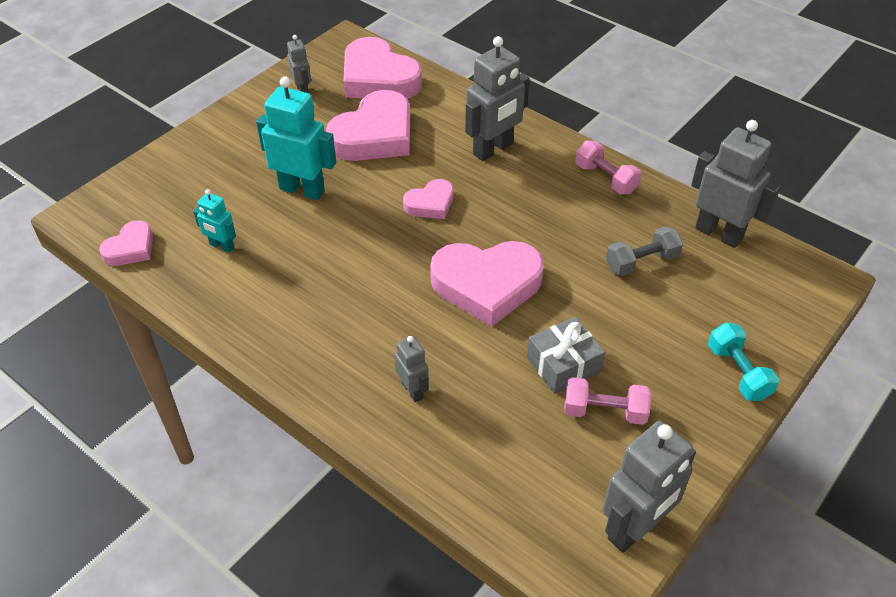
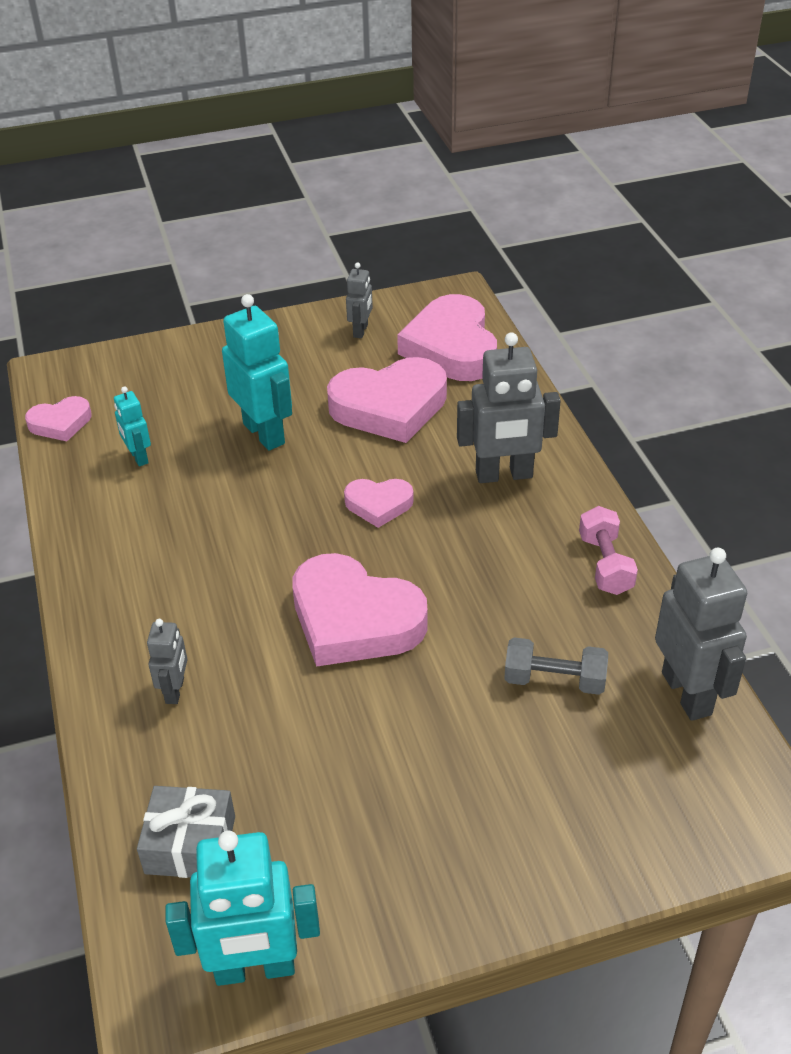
camera: 35 degrees right, 5 degrees down
(563, 364) = (352, 747): grey gift -> grey gift (190, 844)
(604, 411) = (347, 823): pink dumbbell -> none
(635, 529) = (255, 968): grey robot -> turquoise robot
(738, 372) = (547, 868): turquoise dumbbell -> none

